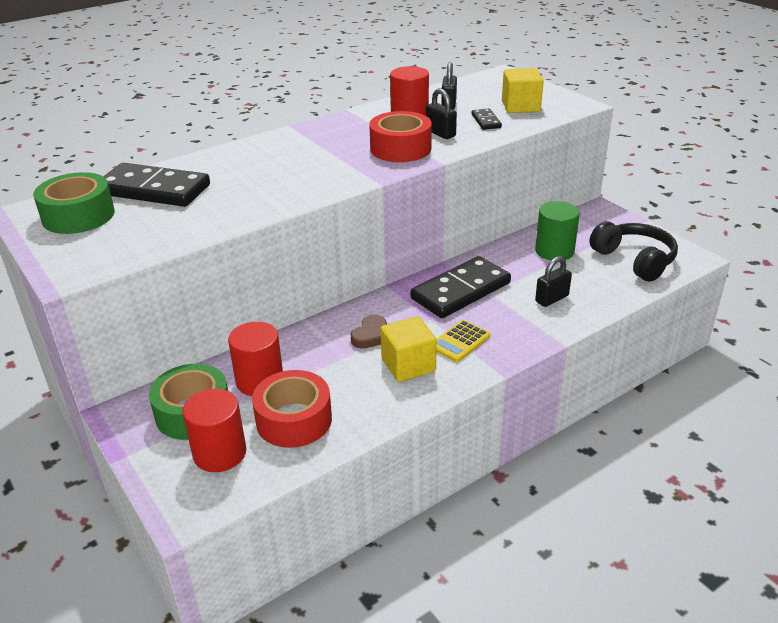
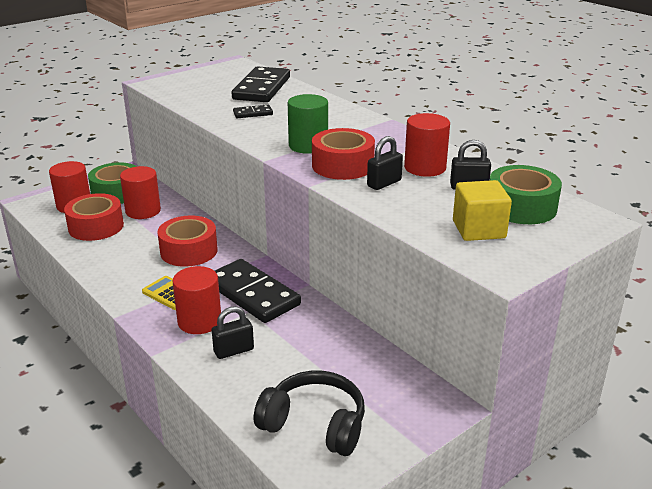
camera: 85 degrees right, 5 degrees down
(78, 216) = (225, 74): green tape -> green tape (521, 207)
(371, 335) = (189, 251): brown heart -> red tape
(408, 365) = (144, 269): yellow cube -> none
(486, 121) = (424, 207): black domino -> black domino (253, 113)
(508, 320) = (199, 321): none -> red cylinder
(551, 298) = (233, 350): black padlock -> black padlock turned 75 degrees counterclockwise
(554, 251) = (332, 358): green cylinder -> green cylinder (308, 146)
(634, 260) = (315, 424): black headphones -> black headphones turned 120 degrees counterclockwise

